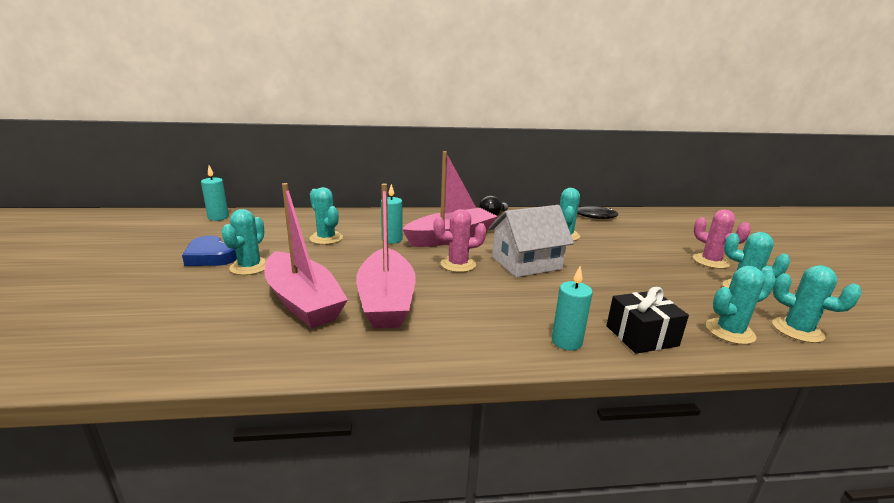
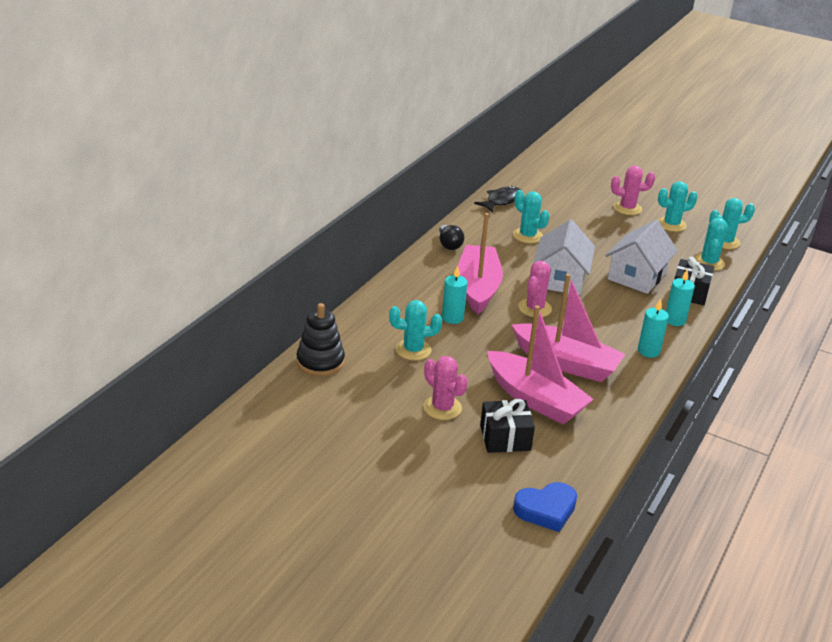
camera: 55 degrees left, 10 degrees up
(210, 256) = (396, 424): blue heart -> blue heart (546, 510)
(218, 217) = (278, 397): turquoise candle -> turquoise candle (648, 351)
(220, 304) = (505, 438): none -> black gift
(250, 267) = (442, 408): turquoise cactus -> pink cactus
(275, 217) = (320, 362): none -> black stacking toy
(303, 301) = (535, 399): pink boat -> pink boat turned 45 degrees clockwise
(606, 296) = (637, 276): none -> white house

